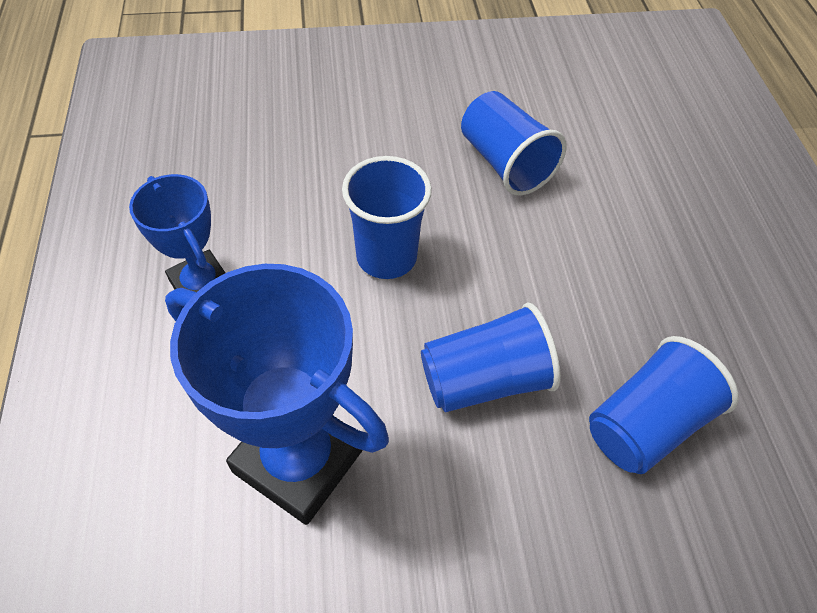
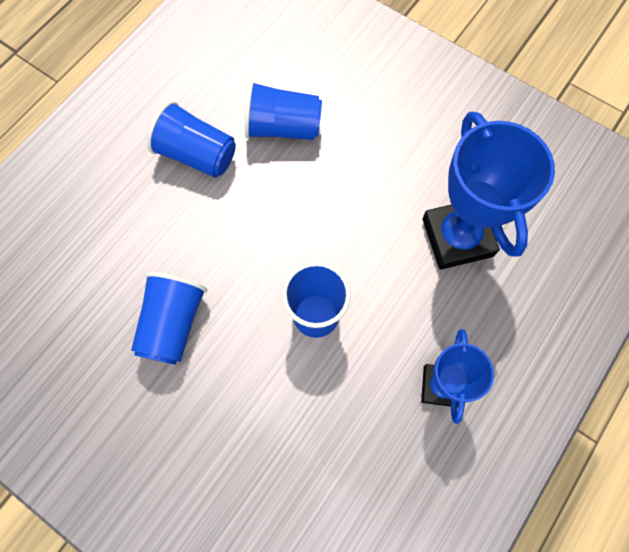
camera: 135 degrees left, 15 degrees up
(484, 380) = (334, 203): blue cup -> blue cup (197, 155)

